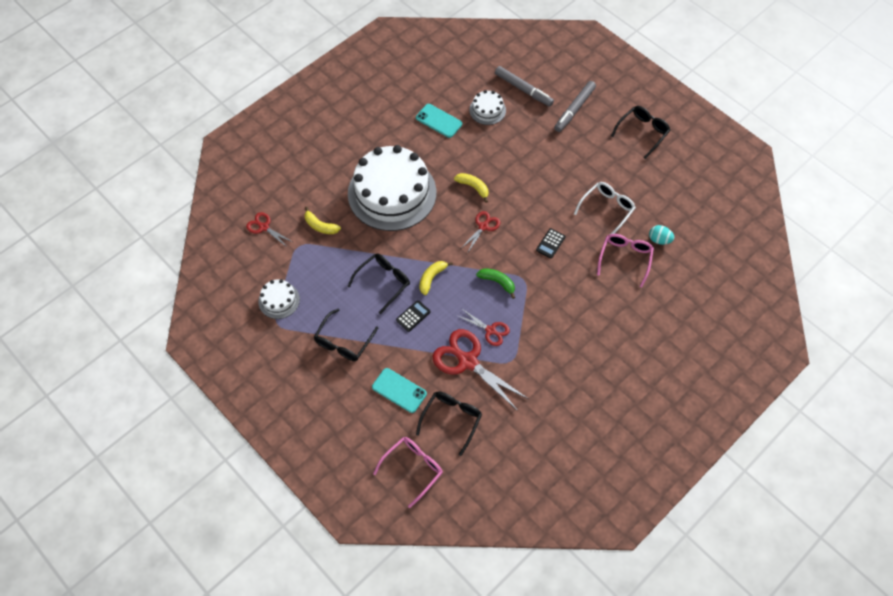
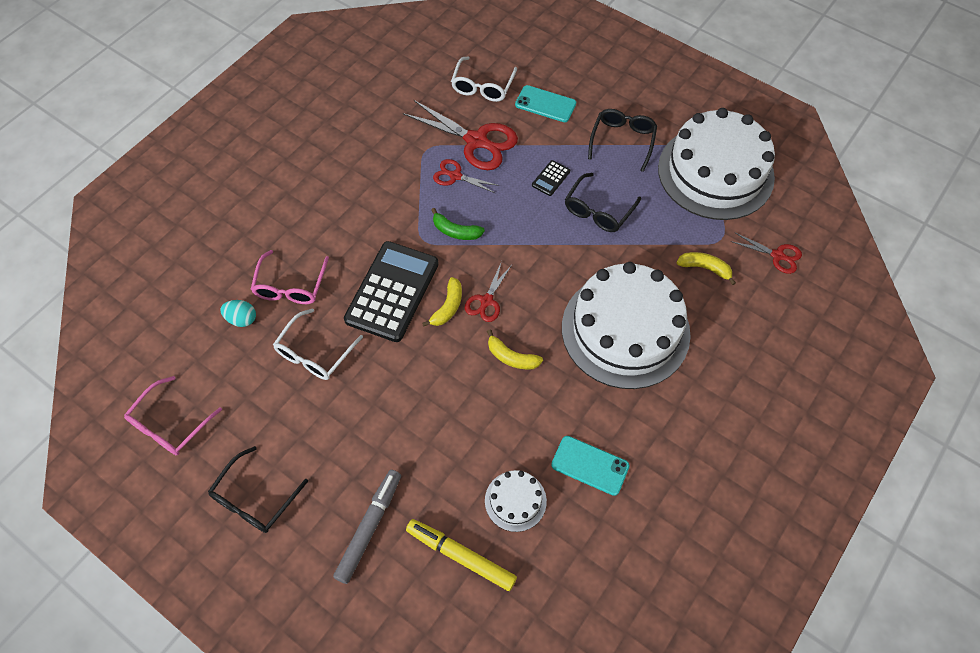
camera: 170 degrees right, 0 degrees up
(279, 300) = (715, 172): white cake -> white cake, size x2.29
(413, 469) = (512, 43): pink glasses -> pink glasses (170, 425)
(431, 278) = (539, 224): yellow banana -> yellow banana (448, 307)
(451, 419) = (482, 86): black glasses -> white glasses
(523, 89) = (461, 556): grey marker -> yellow marker
(550, 243) = (392, 291): black calculator -> black calculator, size x2.44

